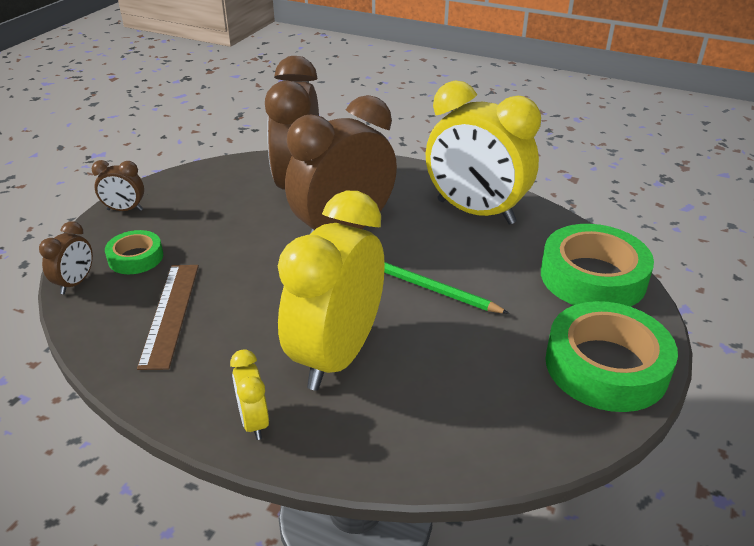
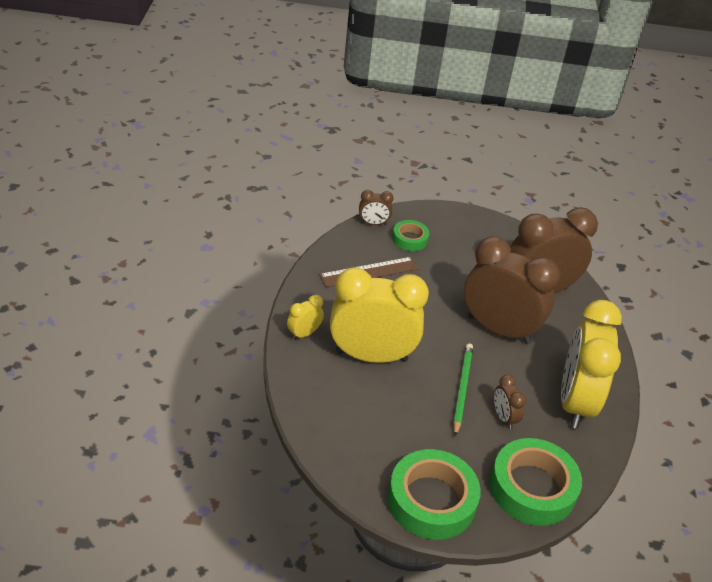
camera: 65 degrees right, 5 degrees up
(125, 210) = (453, 216): brown clock -> brown clock (503, 418)

